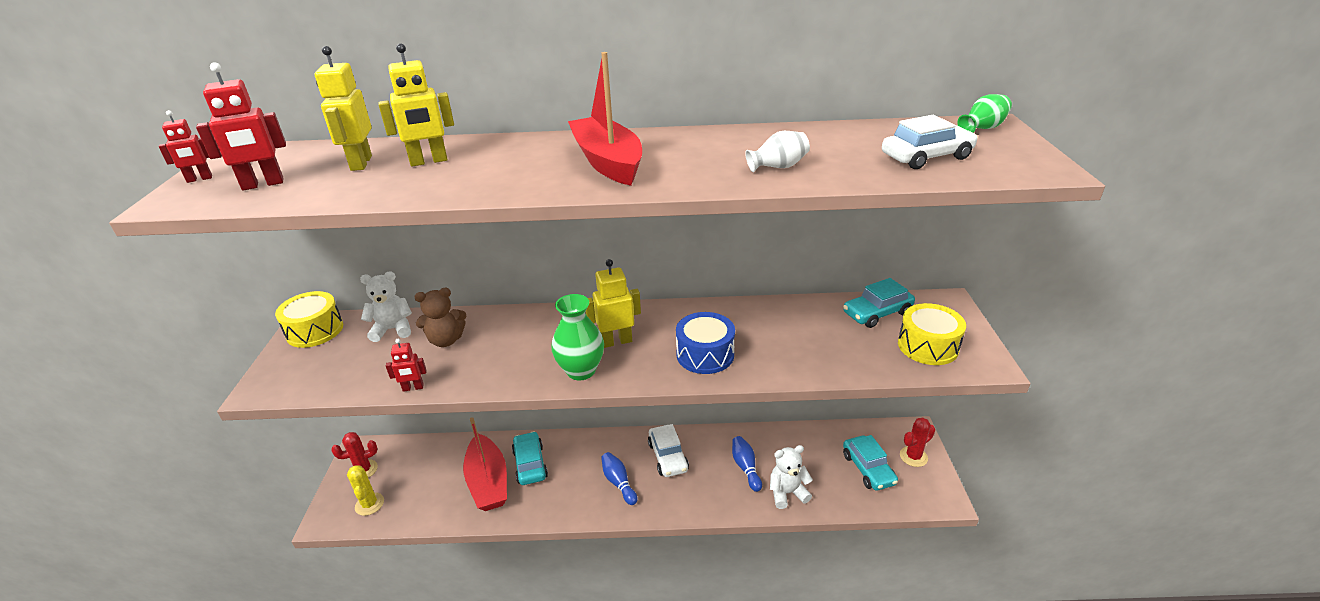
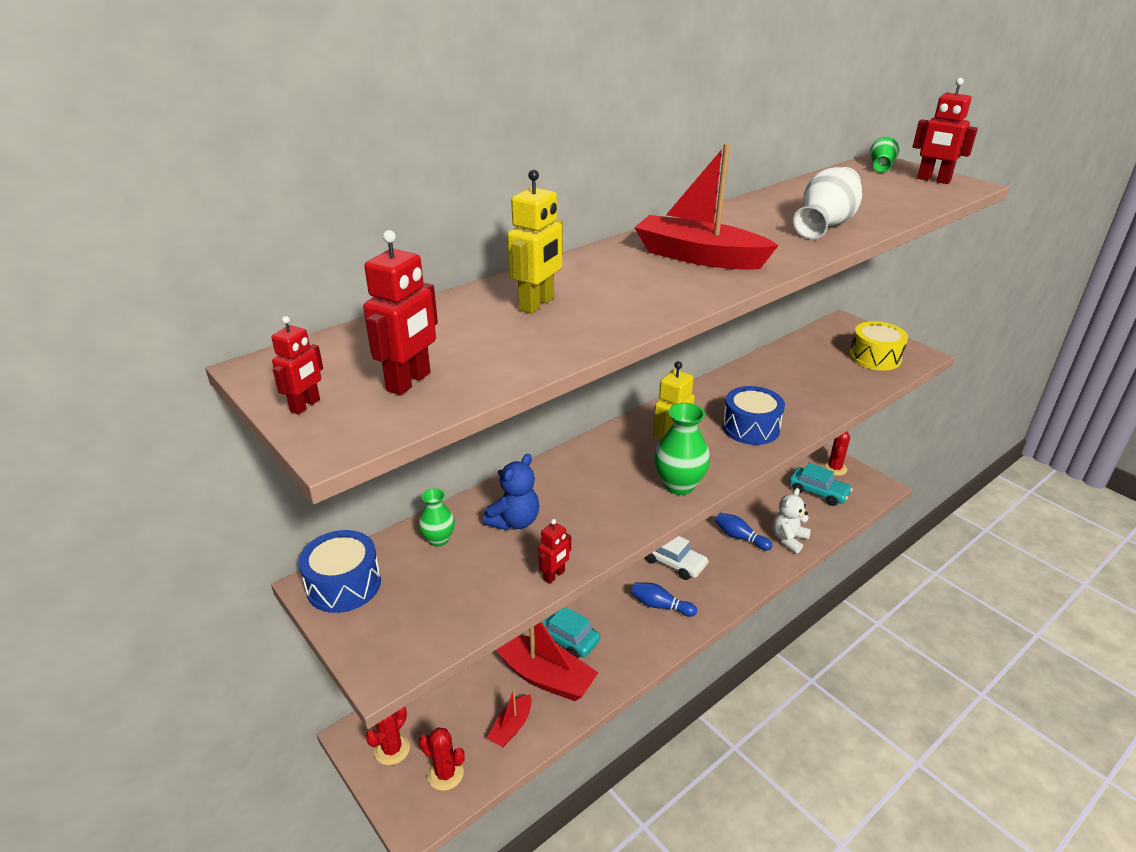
camera: 40 degrees left, 0 degrees up
(315, 330) = (344, 585): yellow drum -> blue drum
(361, 163) = (468, 328): yellow robot -> none
(369, 504) = (445, 774): yellow cactus -> red cactus
(393, 329) = (438, 539): white teddy bear -> green vase
(433, 501) = (511, 727): none -> red boat
(446, 340) = (514, 521): brown teddy bear -> blue teddy bear
(778, 167) = (824, 225): white vase -> white vase, size x1.67
(877, 313) = (815, 347): turquoise car -> none
(926, 157) = (893, 193): white car -> none
(1012, 155) = (933, 180): none -> red robot

